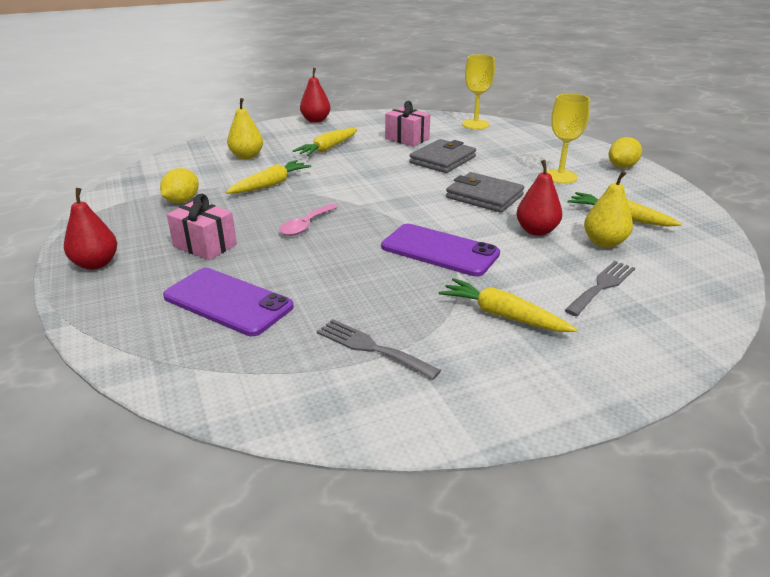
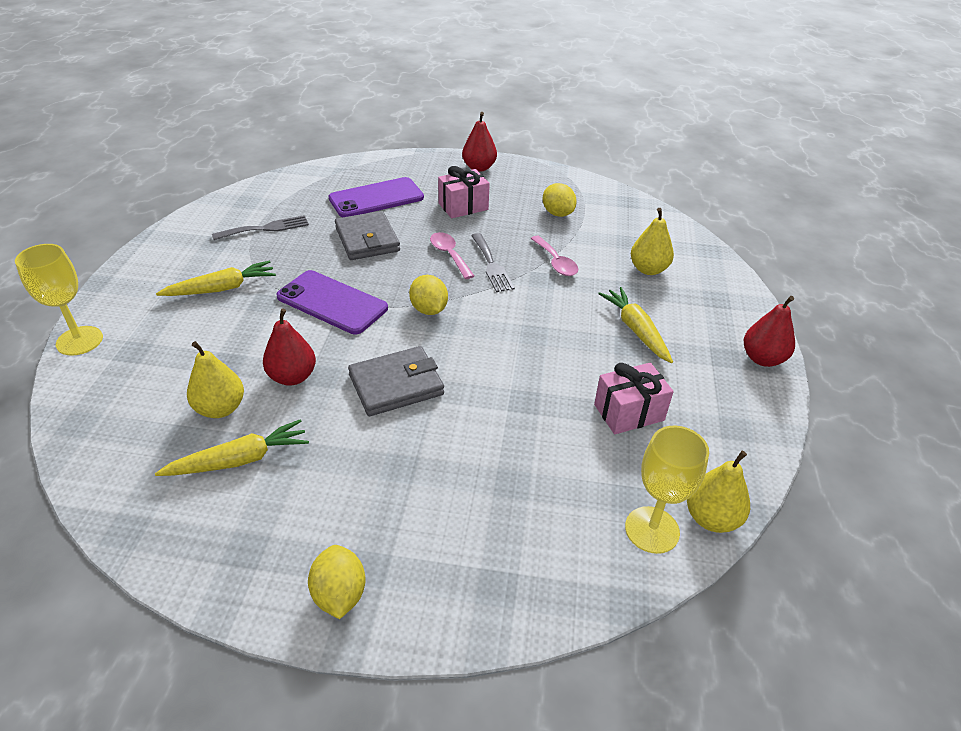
camera: 120 degrees right, 10 degrees up
(270, 185) = (556, 262): yellow carrot -> pink spoon
(393, 210) = (429, 309): none -> yellow lemon
(439, 250) = (332, 302): purple phone -> purple phone turned 60 degrees clockwise
(442, 160) = (526, 407): grey wallet -> grey wallet (367, 239)
(450, 117) = (711, 518): none -> yellow pear
(560, 176) = (379, 489): yellow goblet -> yellow goblet (79, 341)
(602, 286) = (179, 357): grey fork -> grey fork (491, 265)

